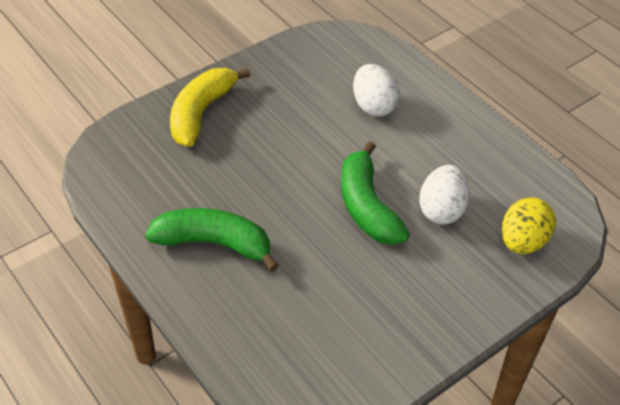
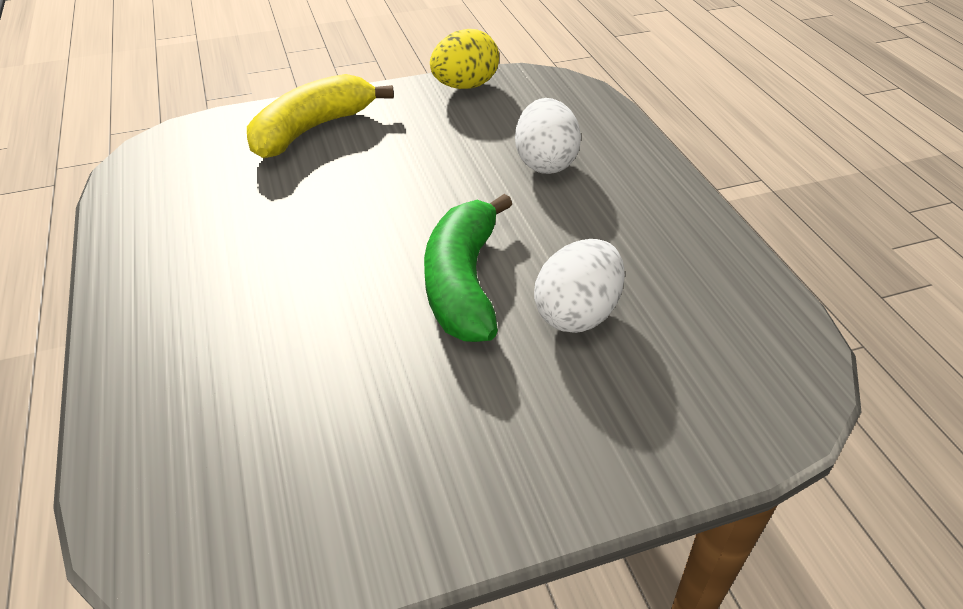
camera: 20 degrees right, 5 degrees down
(214, 243) = (215, 281): green banana -> none
(522, 242) = (693, 392): yellow egg -> yellow egg (465, 86)

